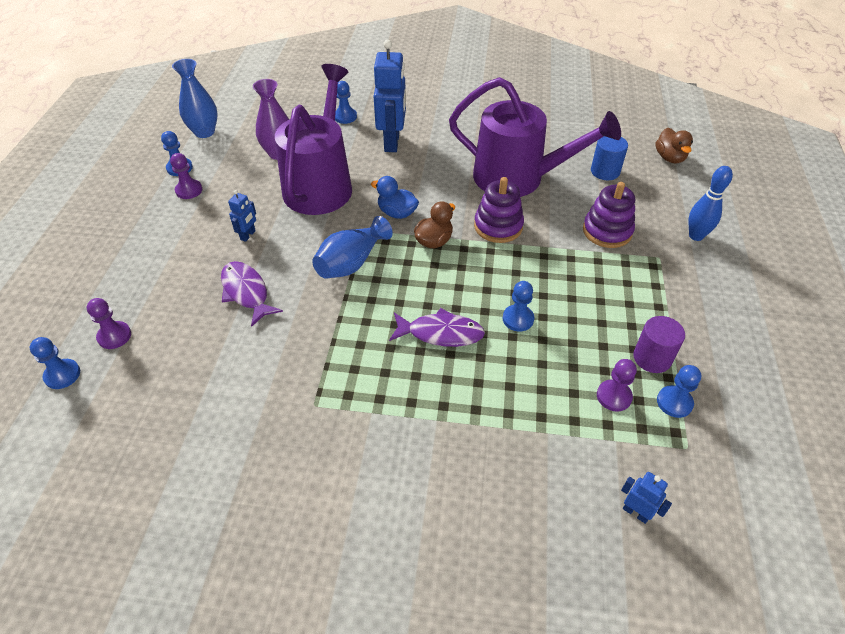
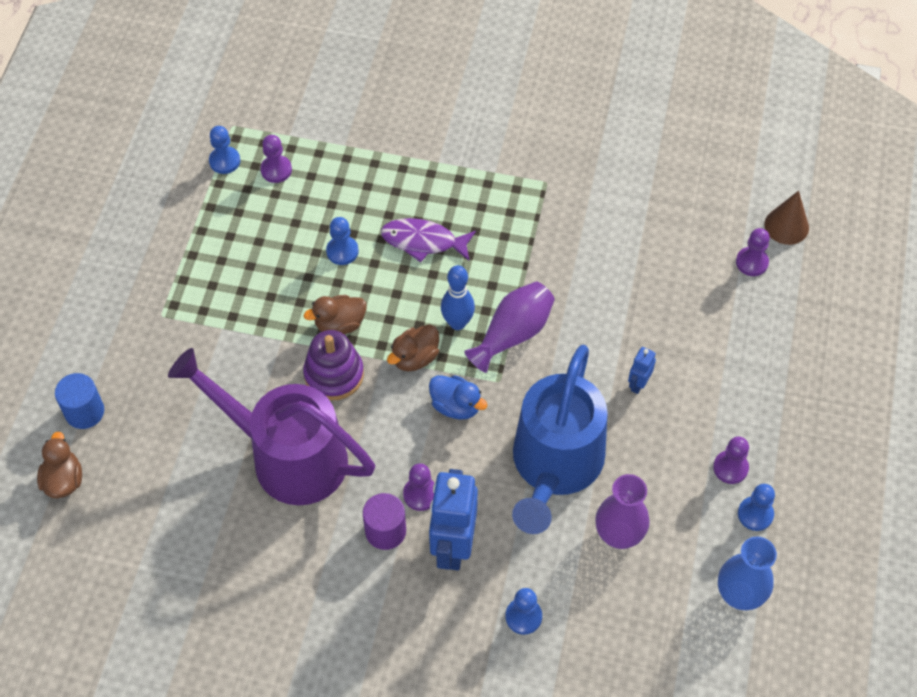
camera: 175 degrees left, 10 degrees up
(62, 375) = (786, 226): blue pawn -> brown cone
(246, 292) = (627, 304): purple fish -> none
(321, 183) = (554, 467): purple watering can -> blue watering can
(351, 263) = (513, 334): blue vase -> purple vase
(417, 164) = (420, 494): none -> purple pawn
(503, 260) = (340, 324): none -> brown duck
(605, 171) = (165, 460): blue cylinder -> blue cylinder (84, 412)
(607, 231) = (205, 357): purple stacking toy -> none
(636, 512) = (295, 85): blue robot -> none
(652, 358) = (225, 202): purple cylinder -> purple cylinder (385, 531)
(696, 236) = (103, 342): blue bowling pin -> blue bowling pin (457, 323)

